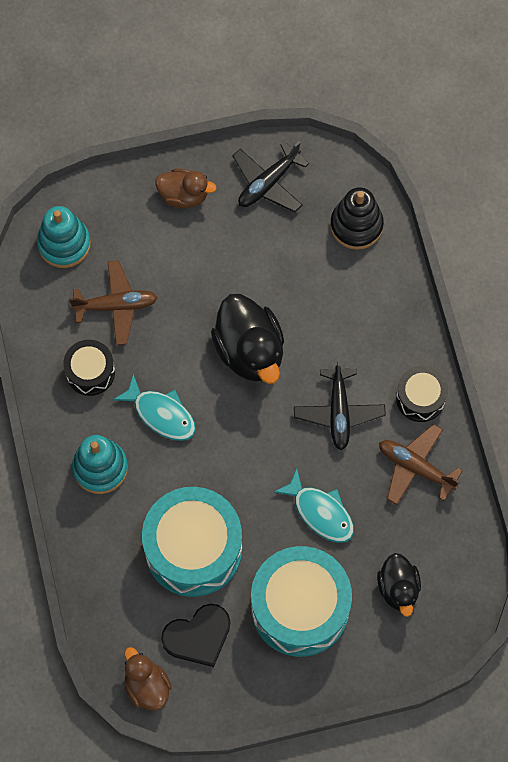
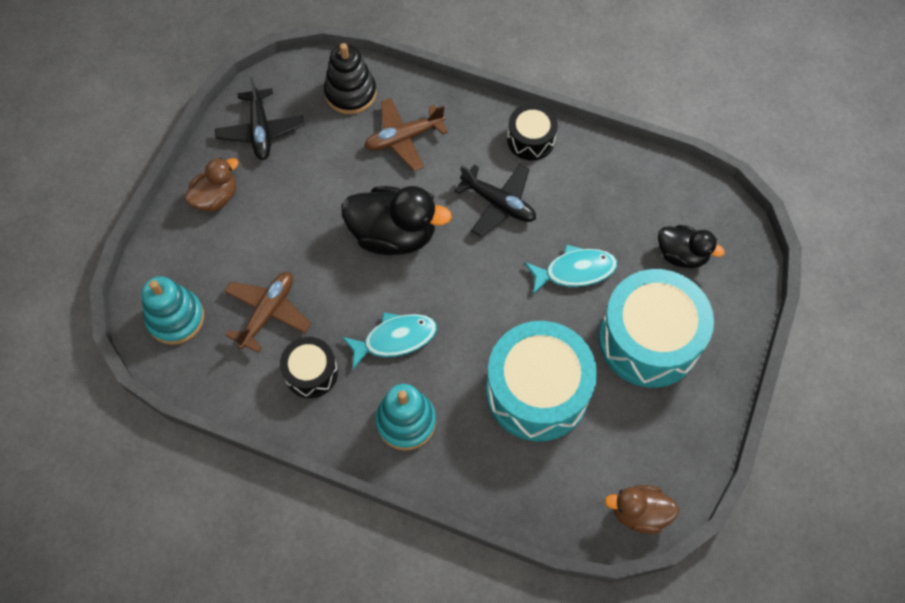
camera: 55 degrees left, 5 degrees down
(198, 636) = (620, 438): black heart -> none
(416, 467) = (587, 179): brown plane -> brown plane (404, 138)

